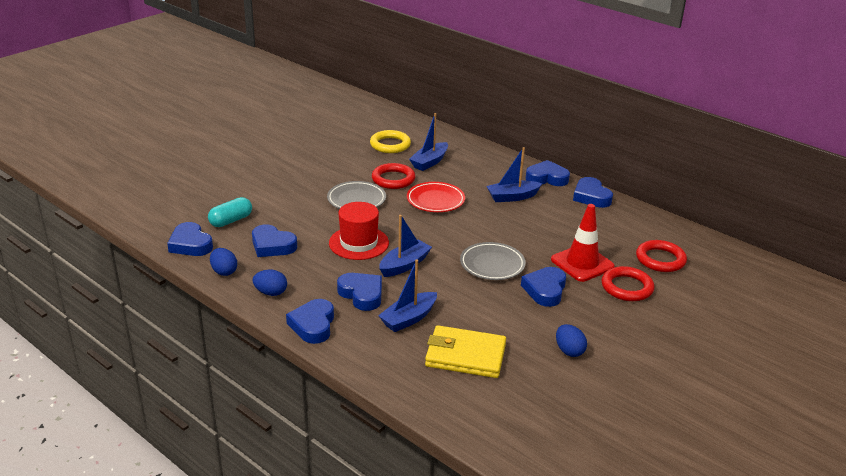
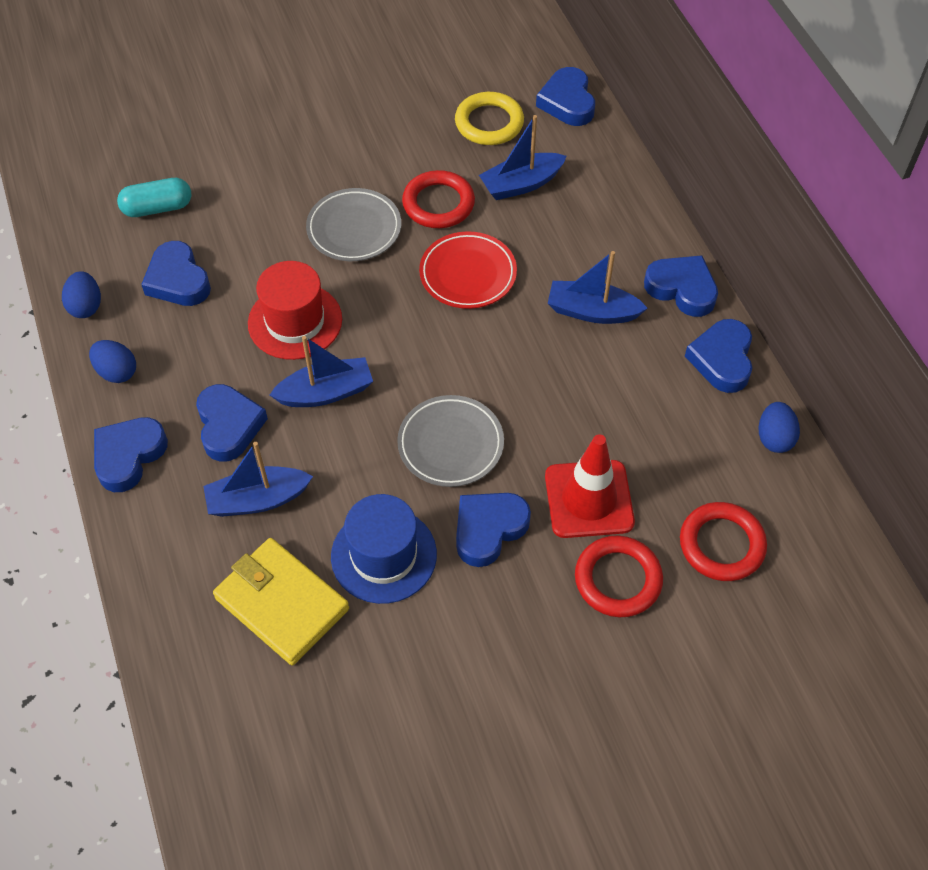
camera: 30 degrees right, 25 degrees up
(190, 244) = (78, 236): blue heart -> blue heart (567, 102)
(501, 317) = (384, 555): none -> blue hat
(569, 351) = (429, 663): blue egg -> blue egg (774, 438)

